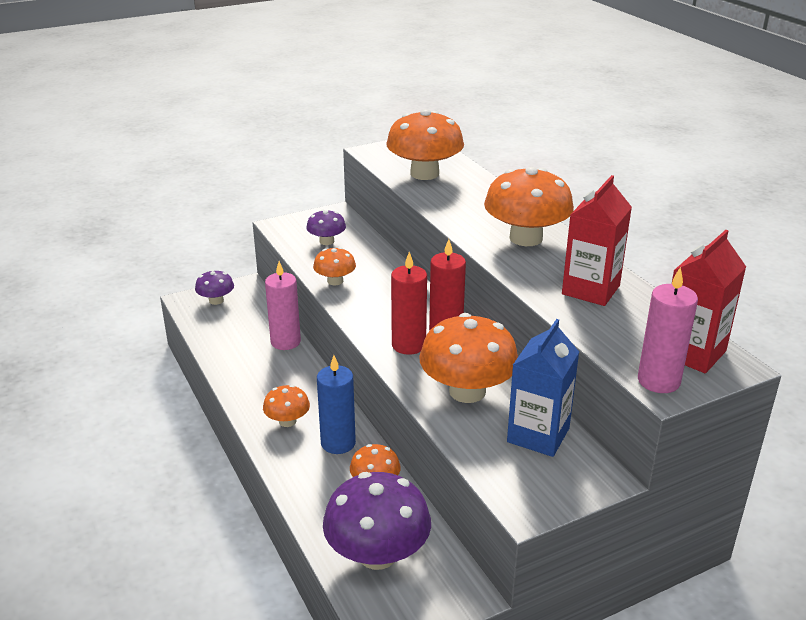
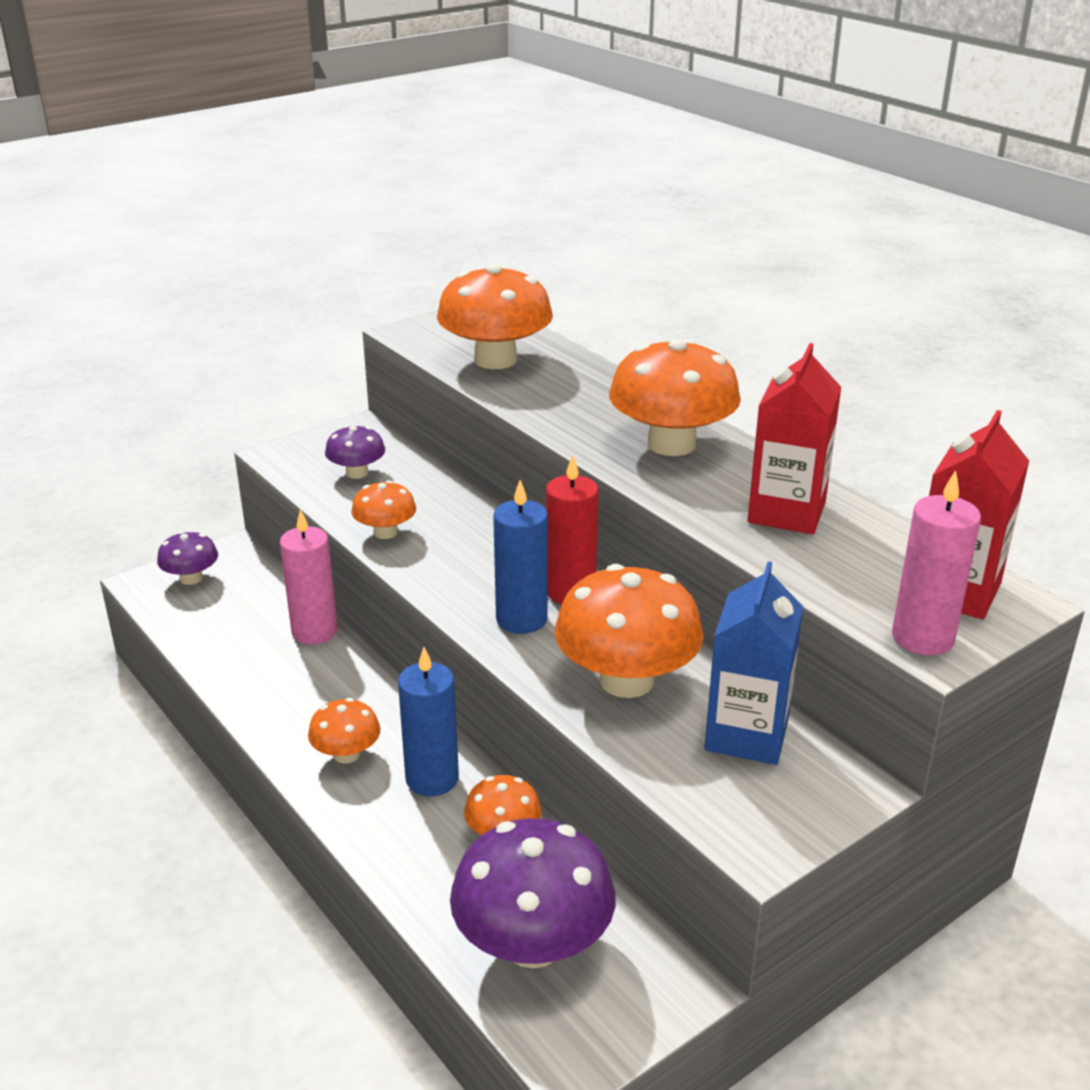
camera: 10 degrees left, 0 degrees up
(408, 345) = (521, 619): red candle -> blue candle

